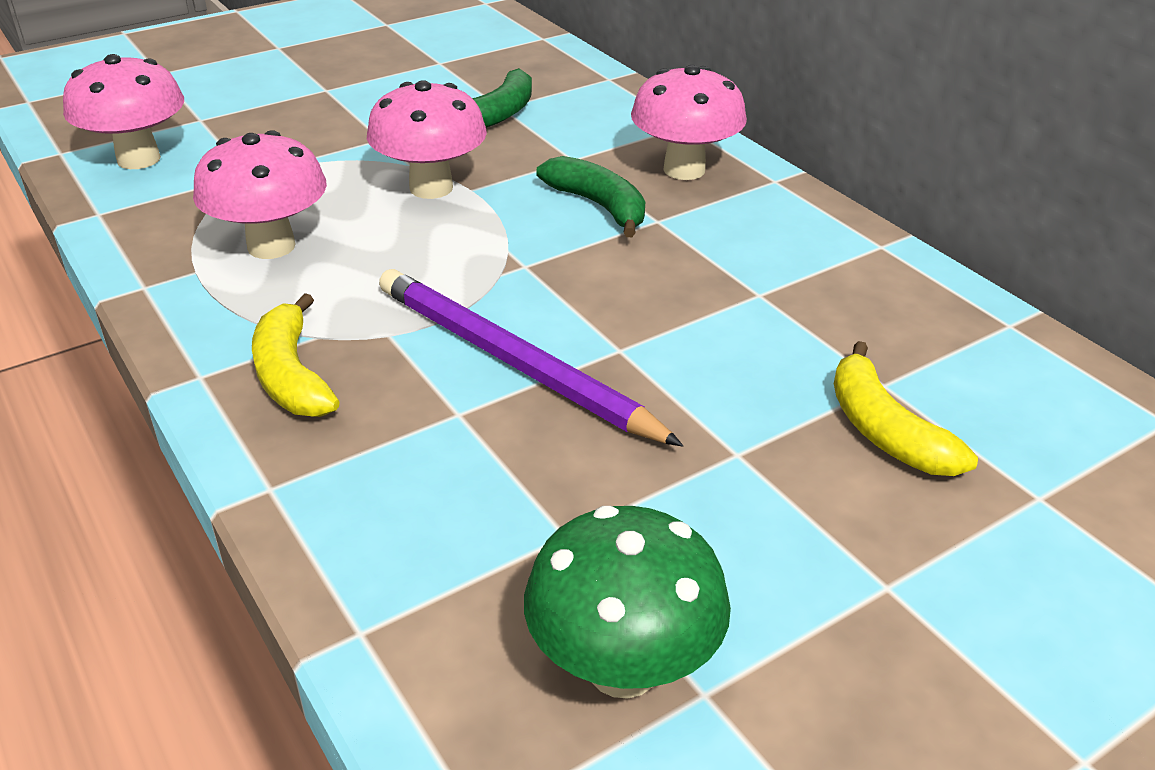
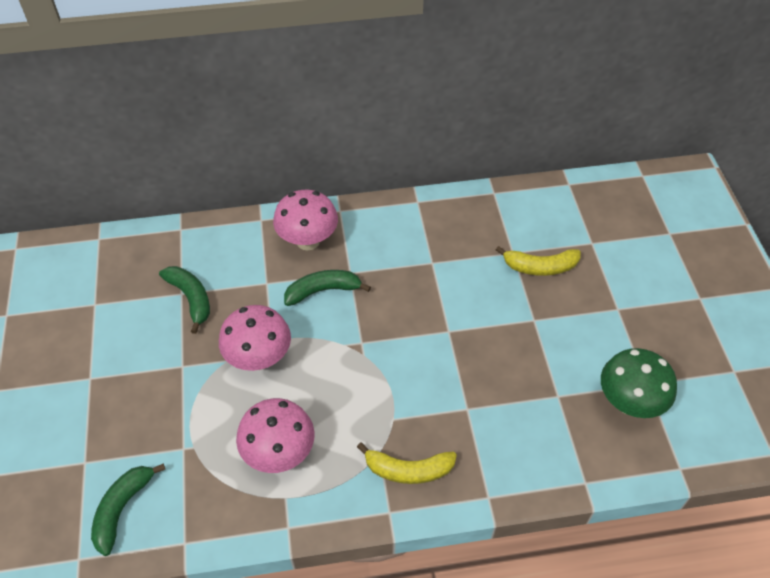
camera: 65 degrees left, 15 degrees up
(138, 159) = (122, 509): pink mushroom -> green banana
(513, 362) = (440, 375): purple pencil -> none

